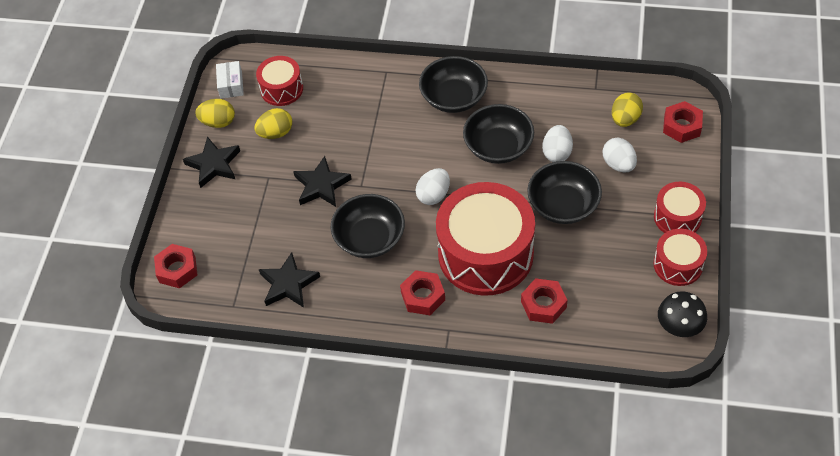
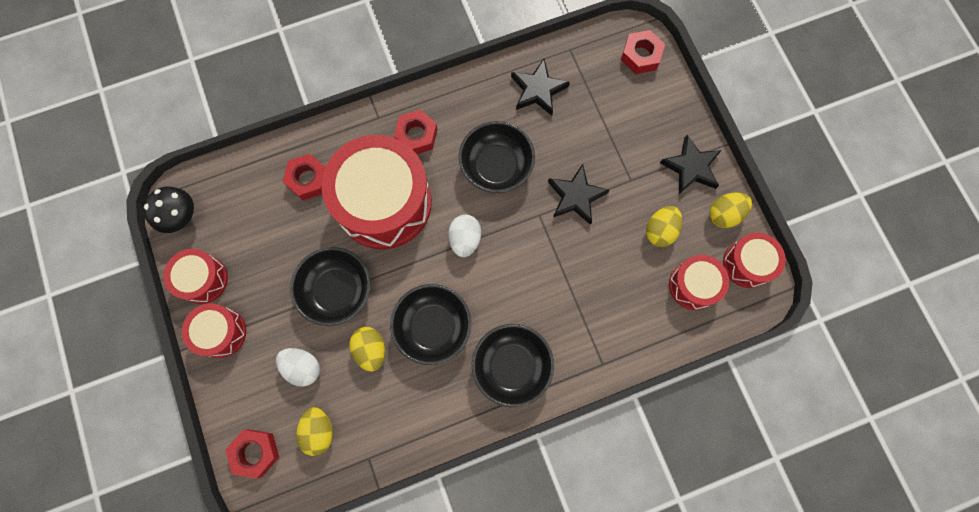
camera: 145 degrees right, 20 degrees up
(231, 85) = (747, 263): white box -> red drum
(557, 153) = (370, 350): white egg -> yellow egg

